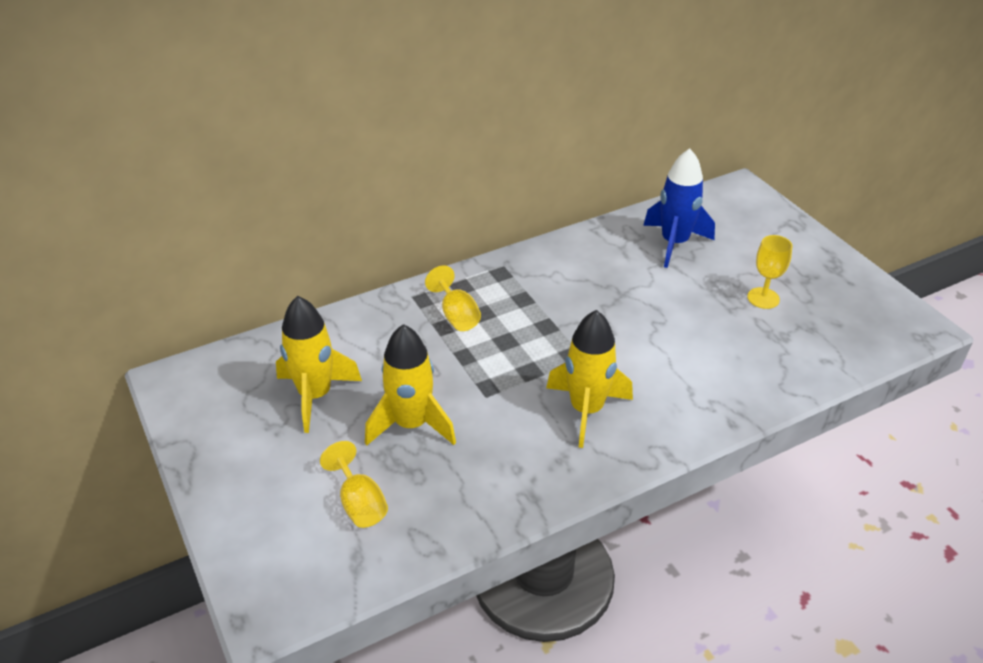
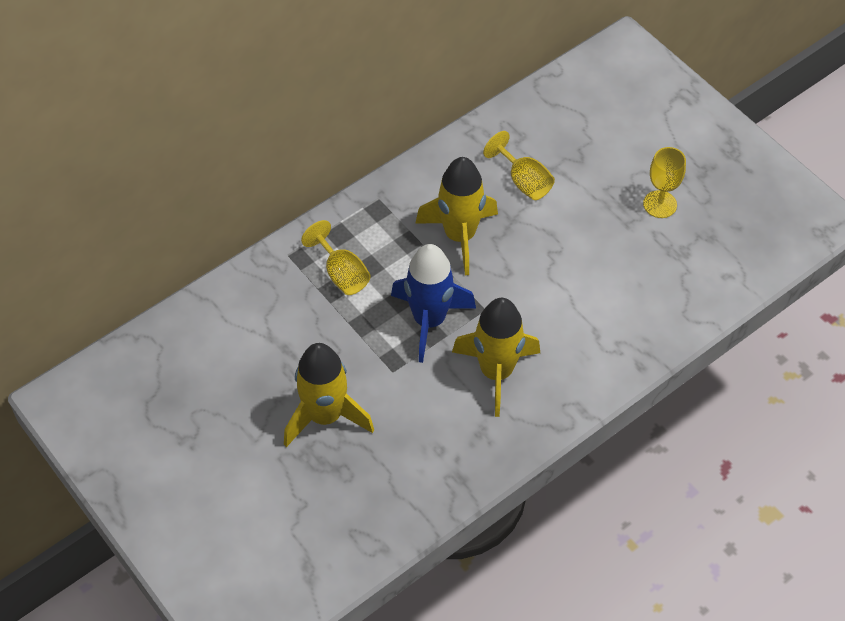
camera: 10 degrees left, 15 degrees up
(315, 396) = (219, 397): yellow rocket -> yellow rocket (459, 236)
(359, 503) = (296, 511): yellow goblet -> yellow goblet (523, 181)
(674, 243) = (559, 141): blue rocket -> blue rocket (429, 320)

